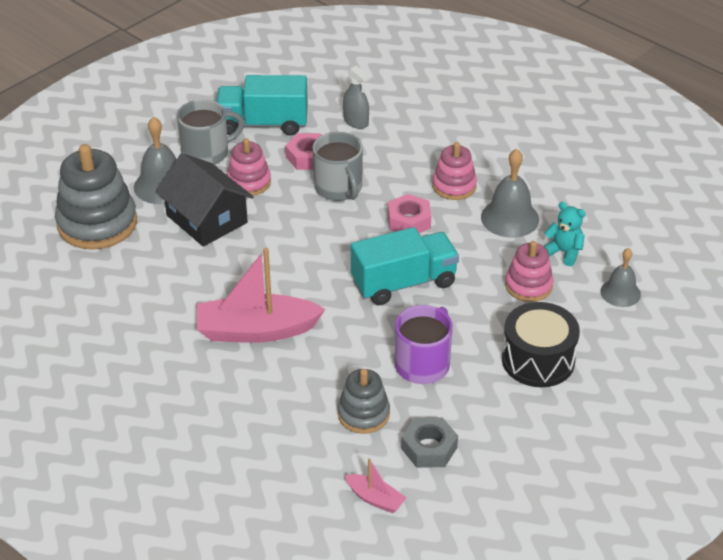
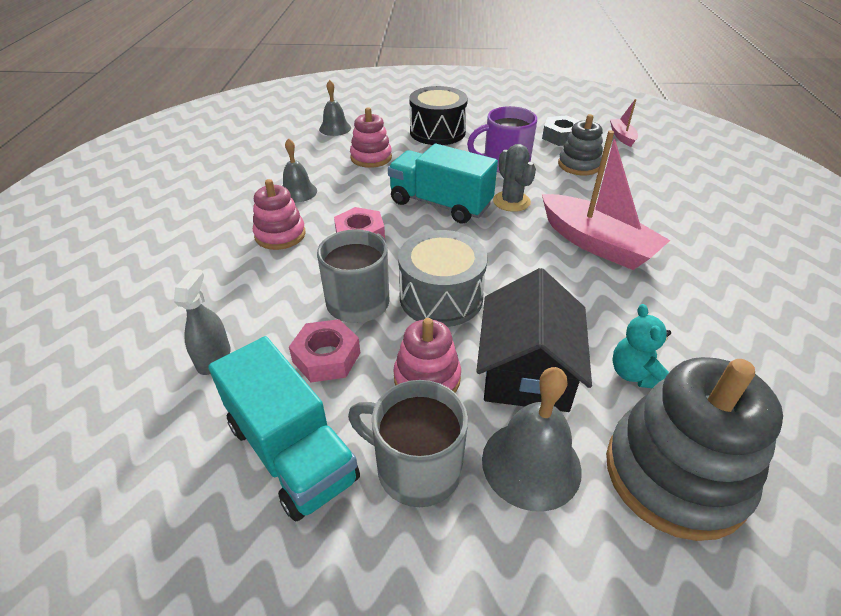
camera: 130 degrees left, 0 degrees up
(300, 222) = (441, 297): none -> grey drum
(360, 325) = (511, 201): none -> grey cactus
(510, 218) = (298, 192): grey bell -> grey bell, size x0.65
(564, 252) = (315, 158): turquoise teddy bear -> turquoise teddy bear (634, 374)

